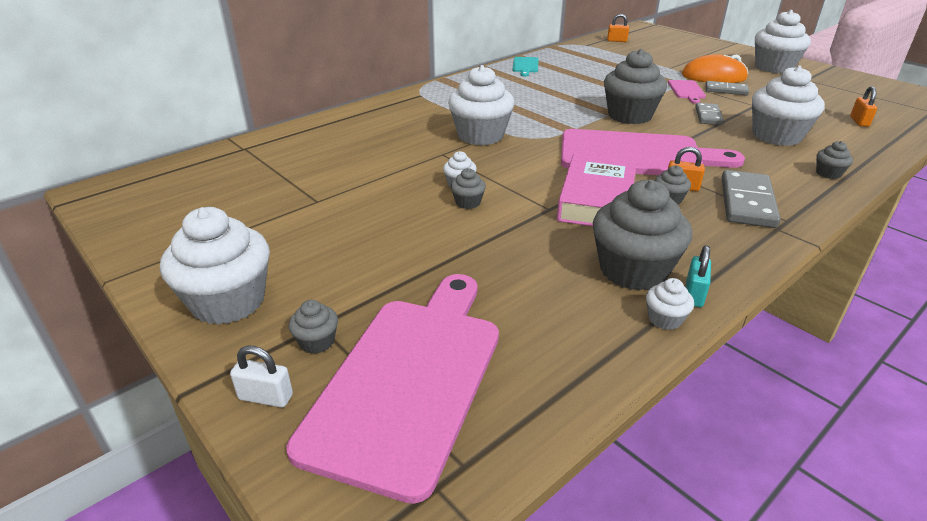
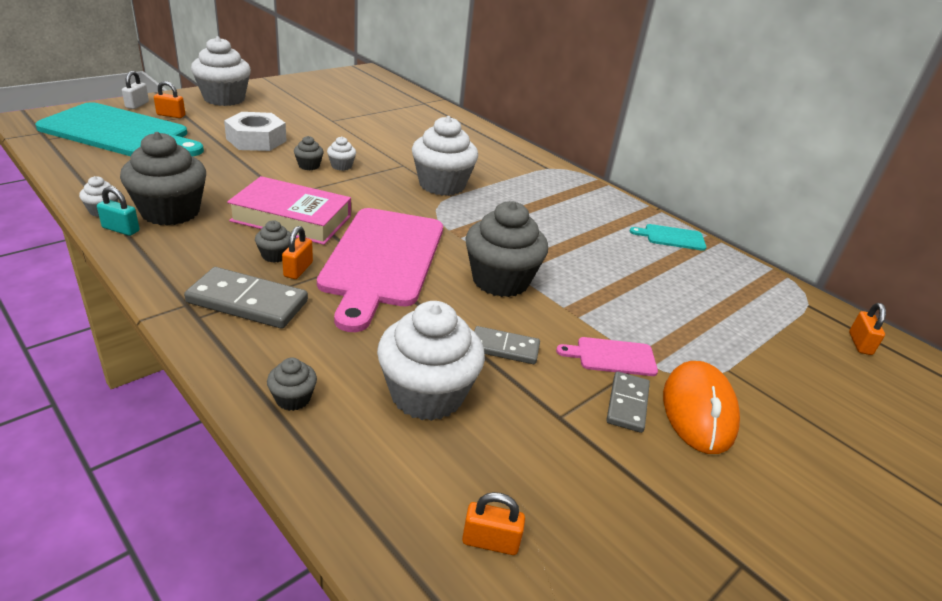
camera: 85 degrees right, 0 degrees up
(317, 342) = (171, 115): grey cupcake -> orange padlock
(401, 246) = (256, 140): none -> white nut
(409, 380) = (119, 132): pink cutting board -> turquoise cutting board
(773, 67) = (809, 534): white cupcake -> none

